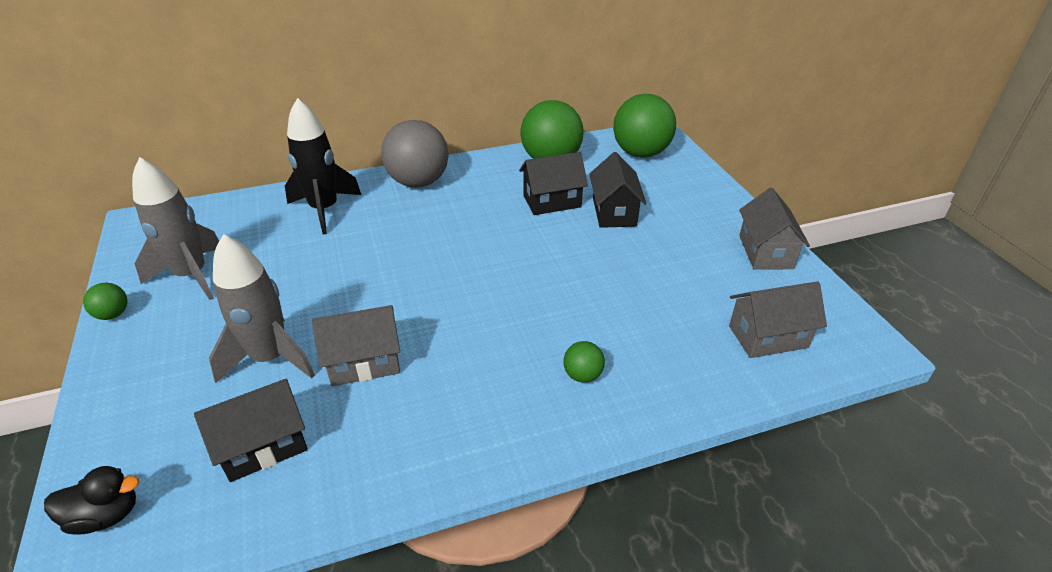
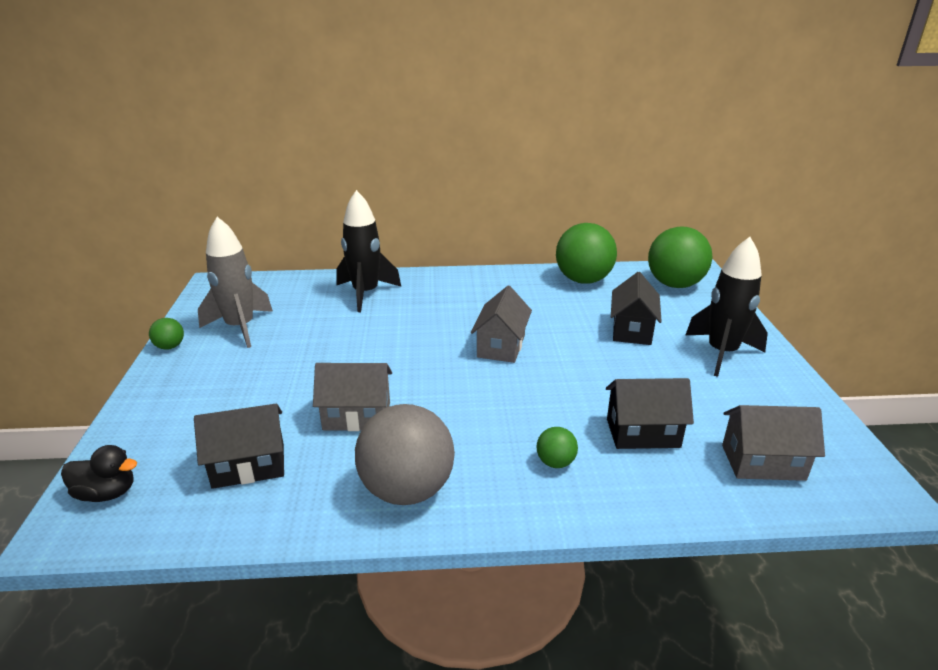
camera: 15 degrees right, 10 degrees down
(270, 358) = (279, 399): grey rocket -> none
(418, 182) = (454, 283): grey ball -> grey ball (407, 490)
(552, 201) = (573, 313): black house -> black house (642, 433)
(703, 225) = (721, 353): none -> black rocket
(765, 252) = (782, 386): grey house -> grey house (501, 346)

